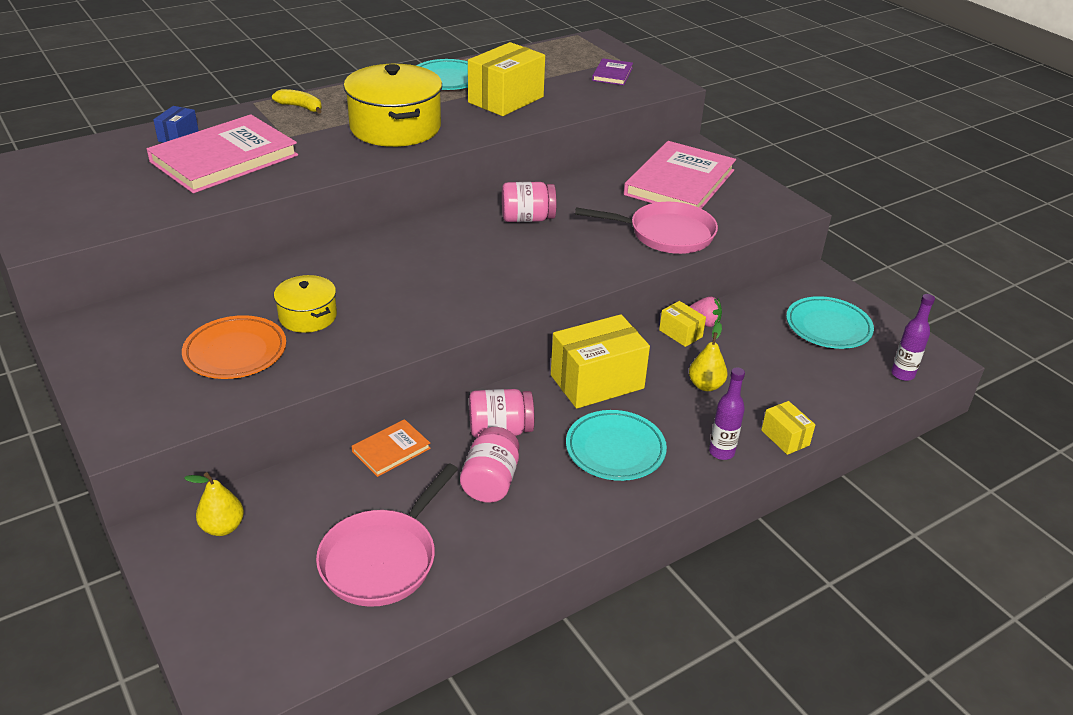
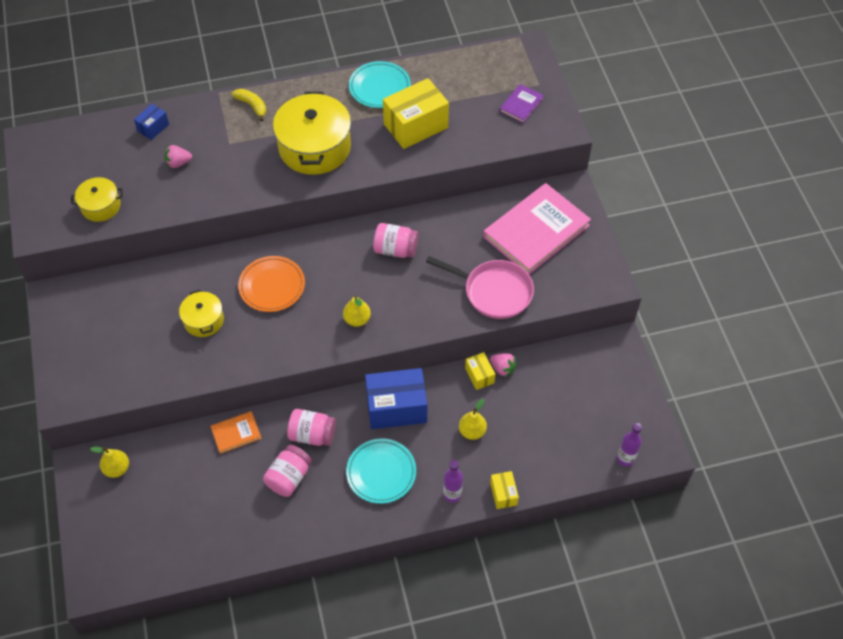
camera: 20 degrees right, 20 degrees up
(128, 206) = (100, 206): none -> yellow pot
(224, 158) = (178, 163): pink book -> pink strawberry
(235, 352) = (148, 344): orange plate -> orange plate (272, 286)
(383, 559) = (202, 519): pink pan -> none
(515, 282) = (357, 319): none -> yellow pear
(597, 382) = (396, 408): yellow box -> blue box
(828, 327) = (596, 397): turquoise plate -> none

